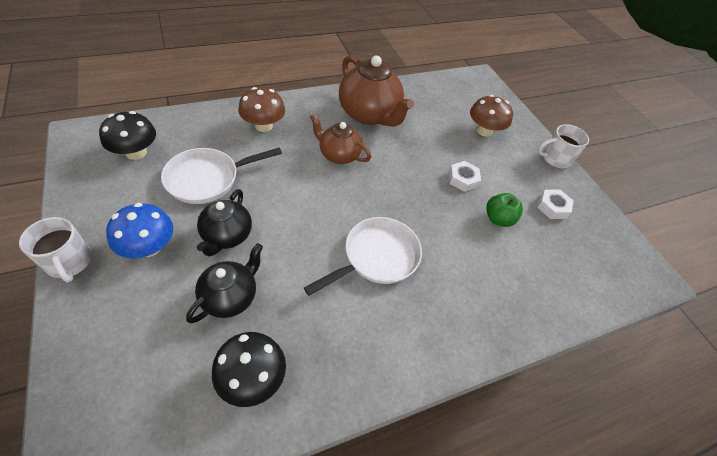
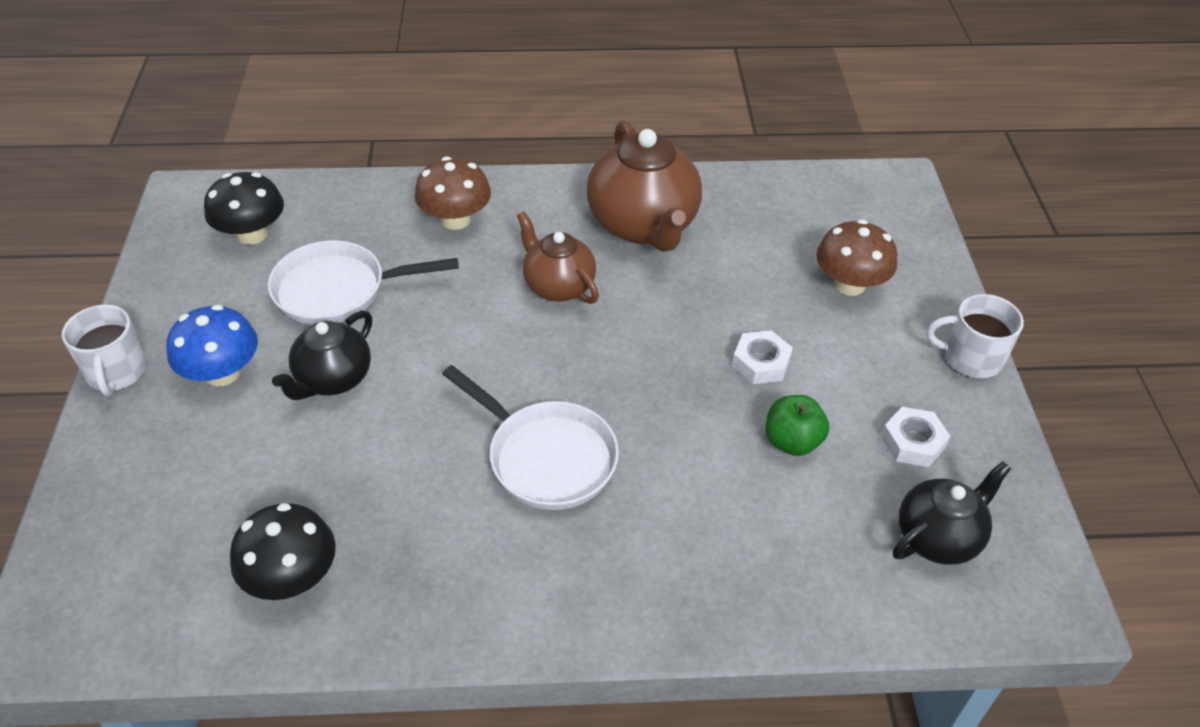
camera: 25 degrees right, 5 degrees down
(230, 297) = (305, 465): black teapot -> black teapot (938, 537)
(377, 257) = (546, 457): white pan -> white pan turned 60 degrees clockwise

